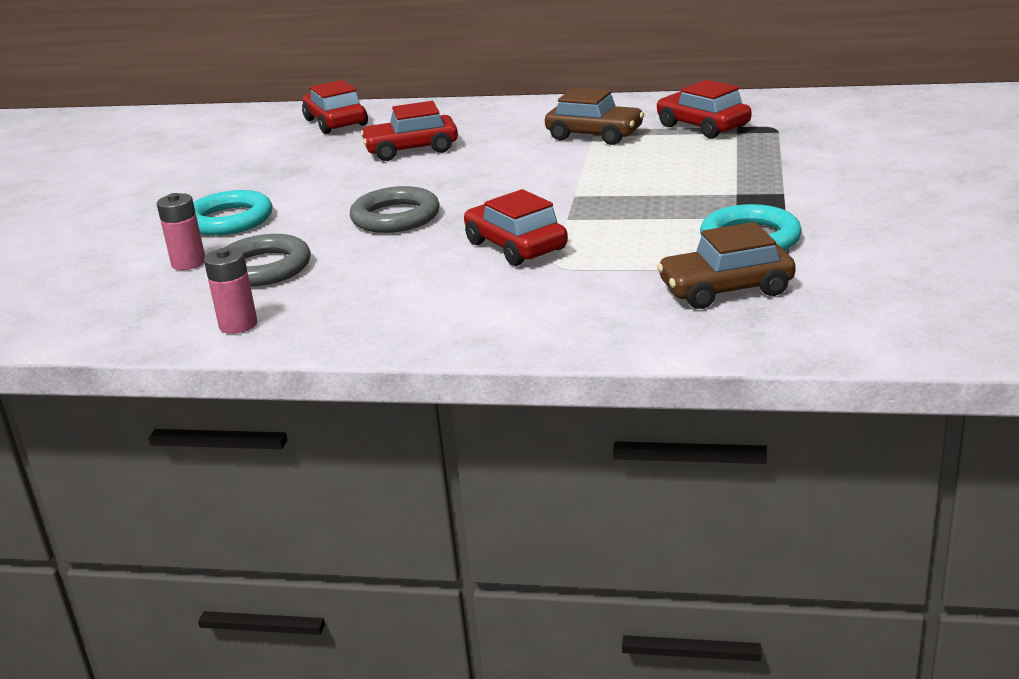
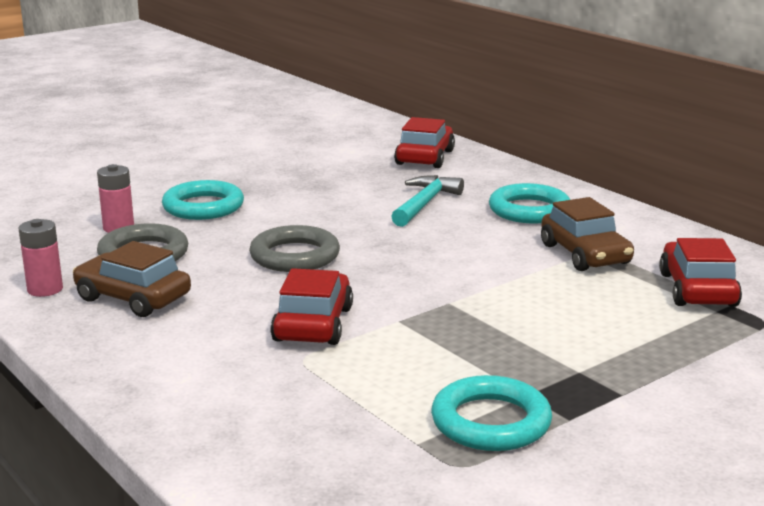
camera: 40 degrees right, 5 degrees down
(411, 149) = (424, 203): red car -> turquoise hammer
(497, 125) = (529, 210): none -> turquoise ring
(726, 289) = (367, 456): brown car -> brown car (133, 298)

